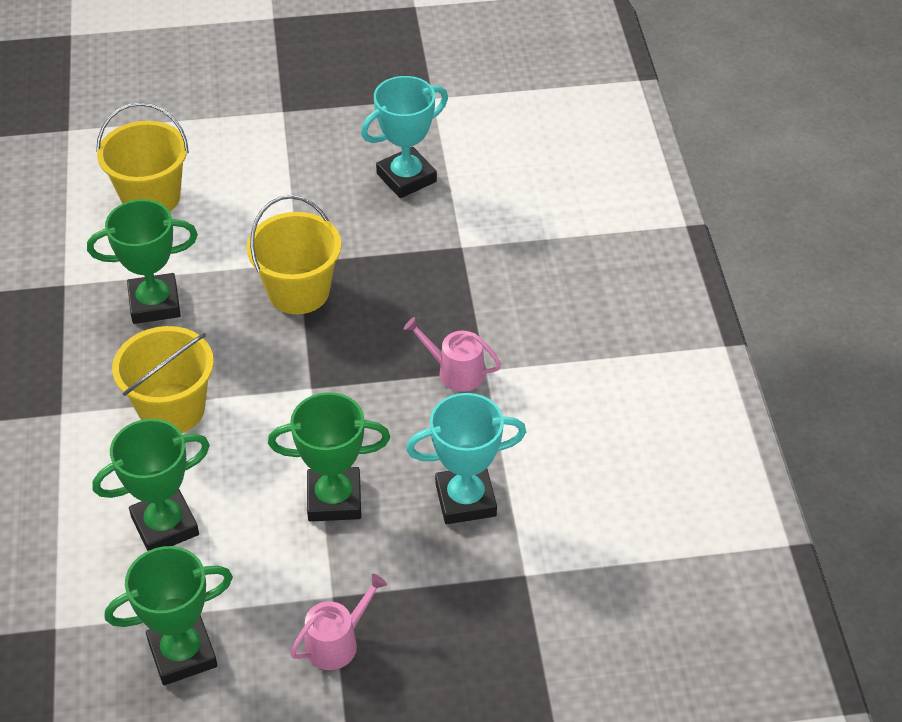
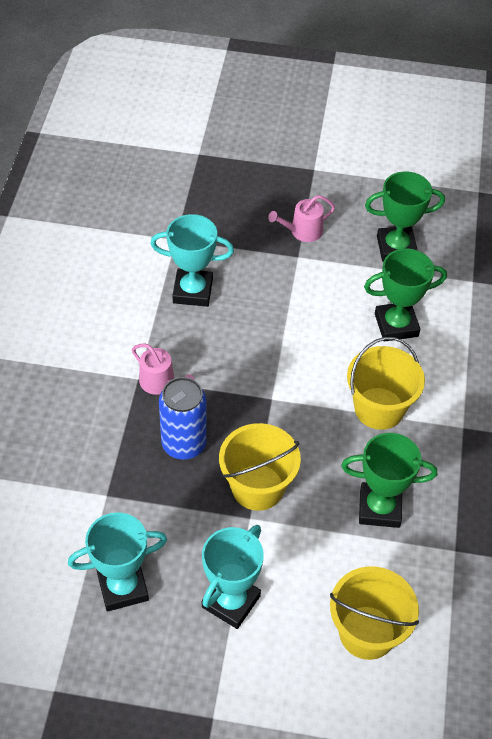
camera: 165 degrees left, 5 degrees up
(294, 190) = (231, 601): none -> turquoise trophy
(334, 499) = (279, 313): green trophy -> none
(398, 313) = (184, 444): none -> blue can

